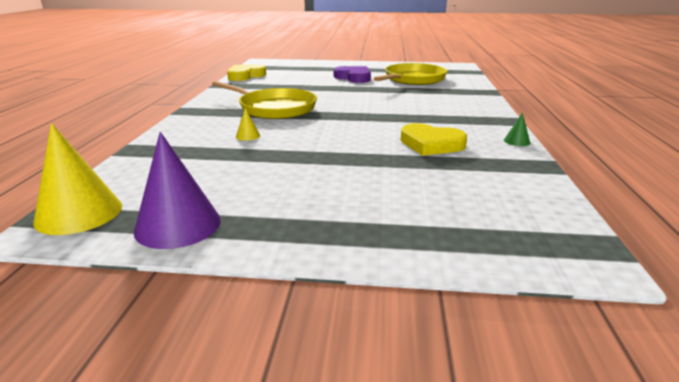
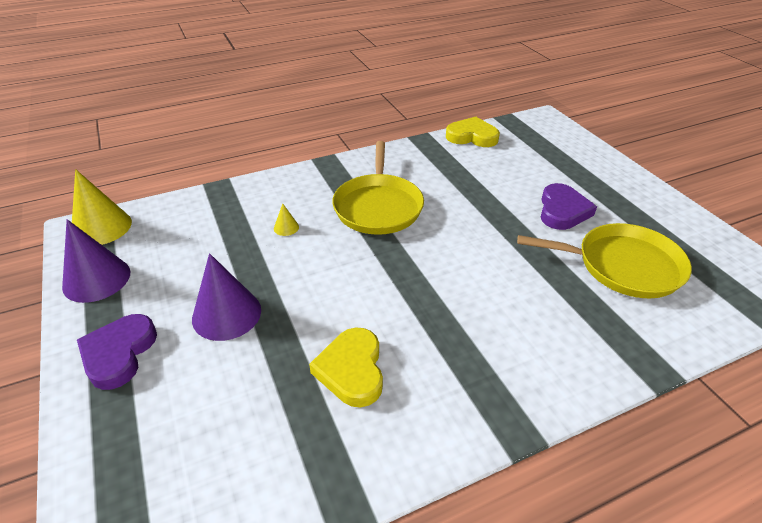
camera: 60 degrees right, 15 degrees up
(319, 224) = (119, 353): none -> purple heart
(325, 171) = (226, 314): none -> purple cone
(516, 141) = (424, 459): green cone -> none

